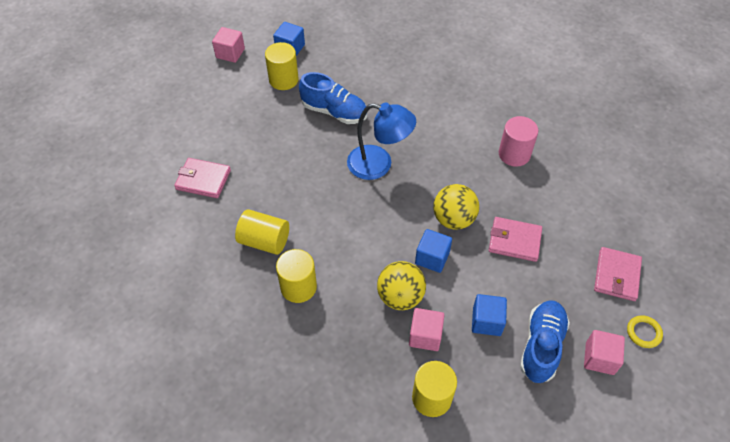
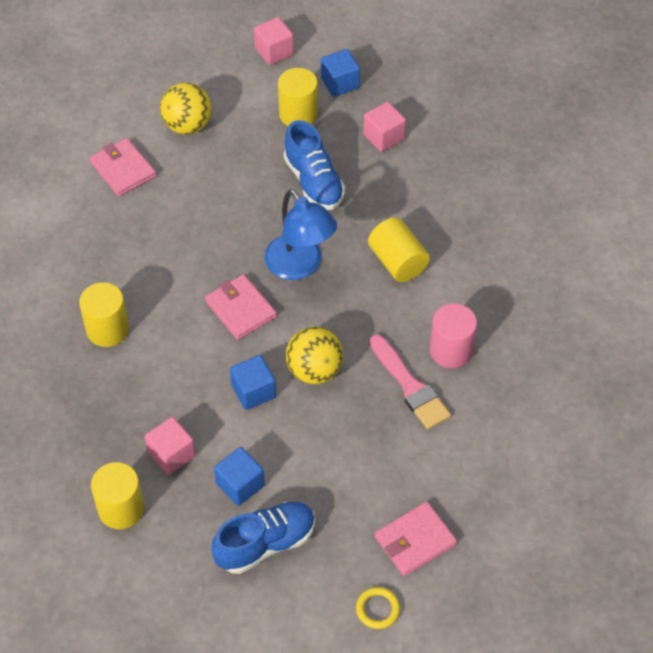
camera: 40 degrees right, 0 degrees up
(264, 241) = (120, 266): yellow cylinder -> yellow cylinder (397, 262)
(400, 297) = (186, 404): yellow ball -> yellow ball (187, 125)
(514, 241) = (351, 434): pink wallet -> pink wallet (240, 309)
(515, 189) = (410, 386): none -> pink brush
(599, 358) = (307, 596): pink cube -> pink cube (383, 137)

